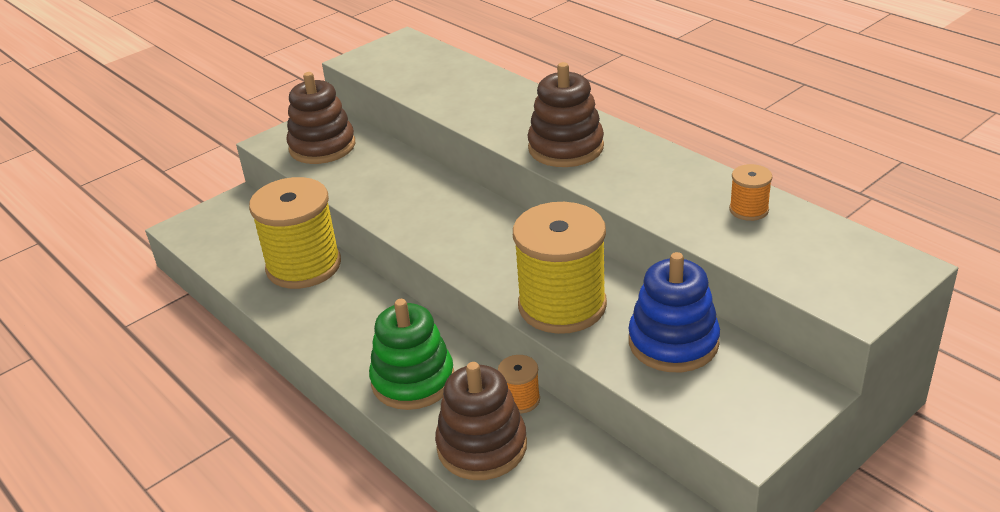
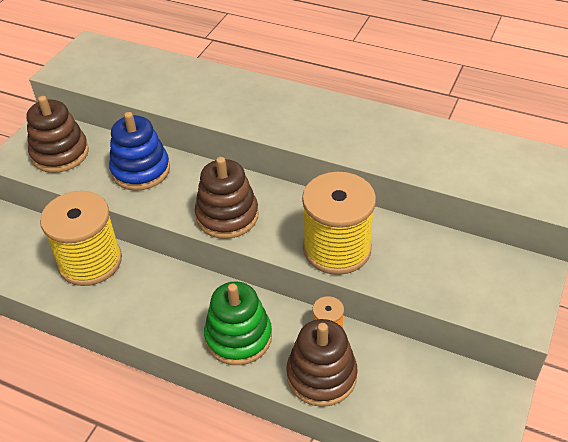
camera: 25 degrees left, 10 degrees up
(566, 148) = (283, 119): brown stacking toy -> brown stacking toy (227, 216)
(673, 342) = (431, 257): blue stacking toy -> blue stacking toy (141, 170)
(749, 210) = (444, 143): orange spool -> none

